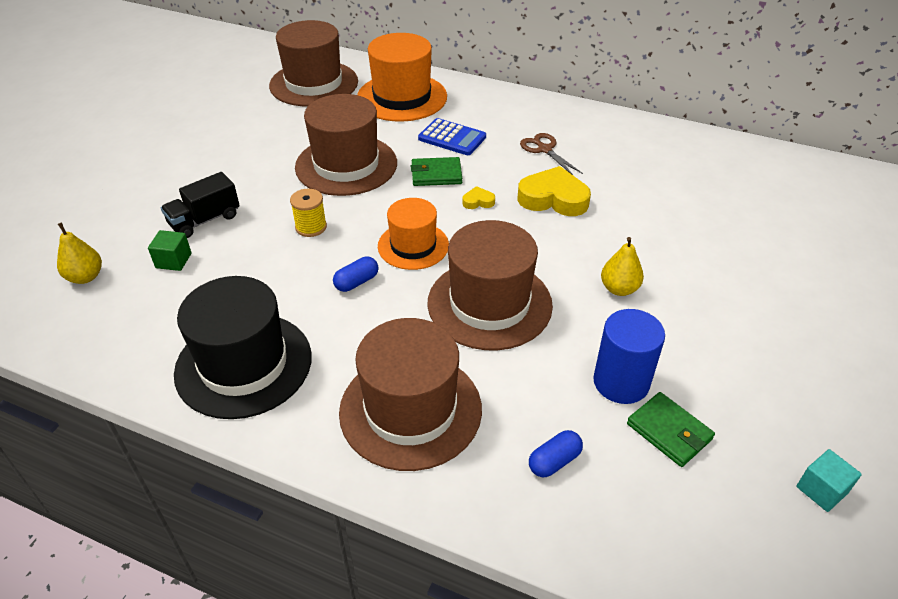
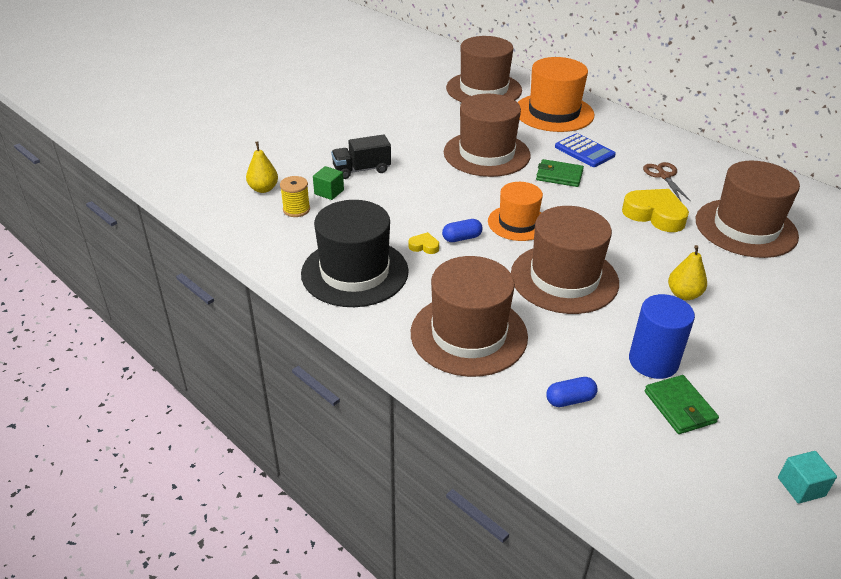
camera: 20 degrees right, 5 degrees down
(311, 227) = (441, 192): yellow spool -> yellow spool (296, 209)
(478, 201) = (587, 203): yellow heart -> yellow heart (424, 246)
(647, 192) = (745, 228): none -> brown hat

